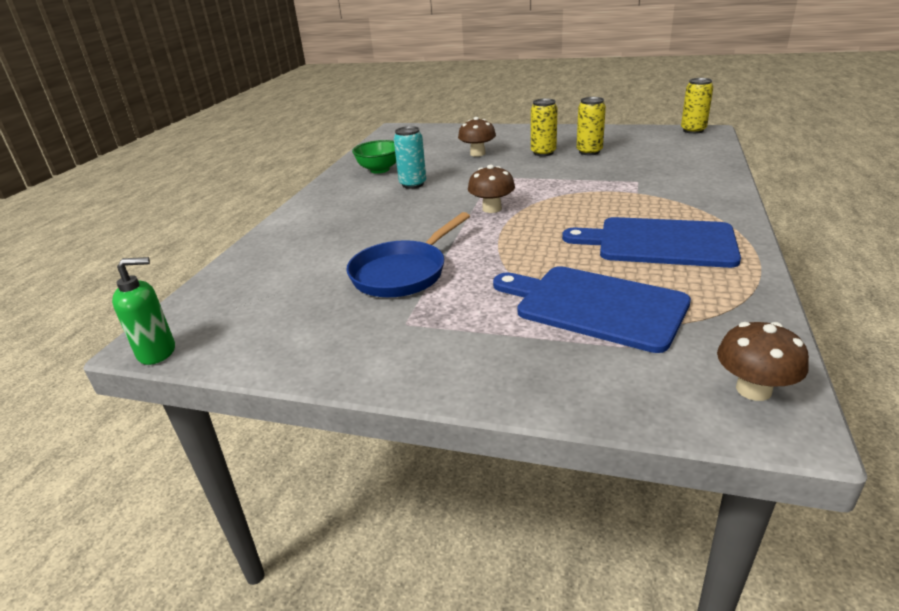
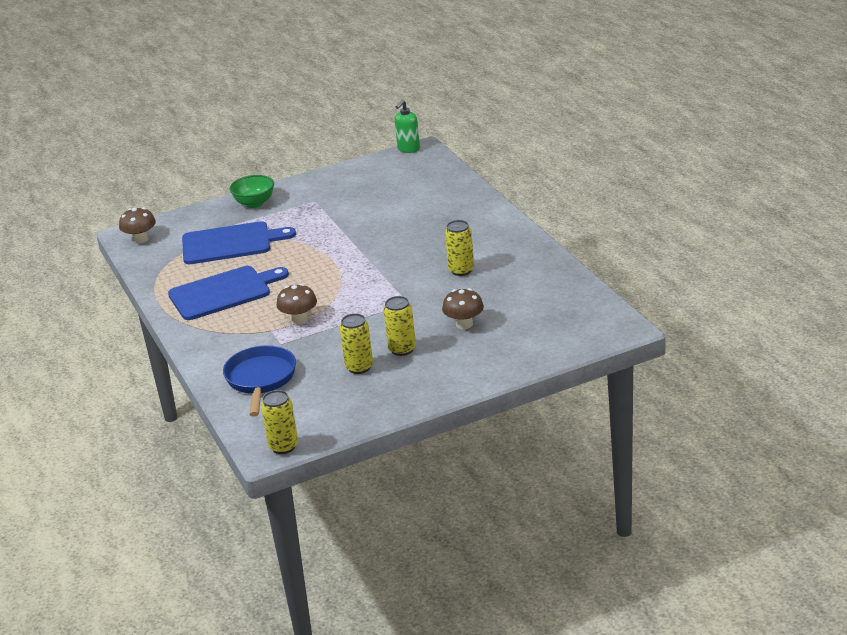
camera: 140 degrees right, 0 degrees up
(380, 170) = (520, 272): green bowl -> green bowl (254, 203)
(403, 273) = (354, 217): blue pan -> blue pan (260, 380)
(413, 184) = (461, 270): turquoise can -> yellow can
(492, 209) = (363, 274): brown mushroom -> brown mushroom (299, 319)

